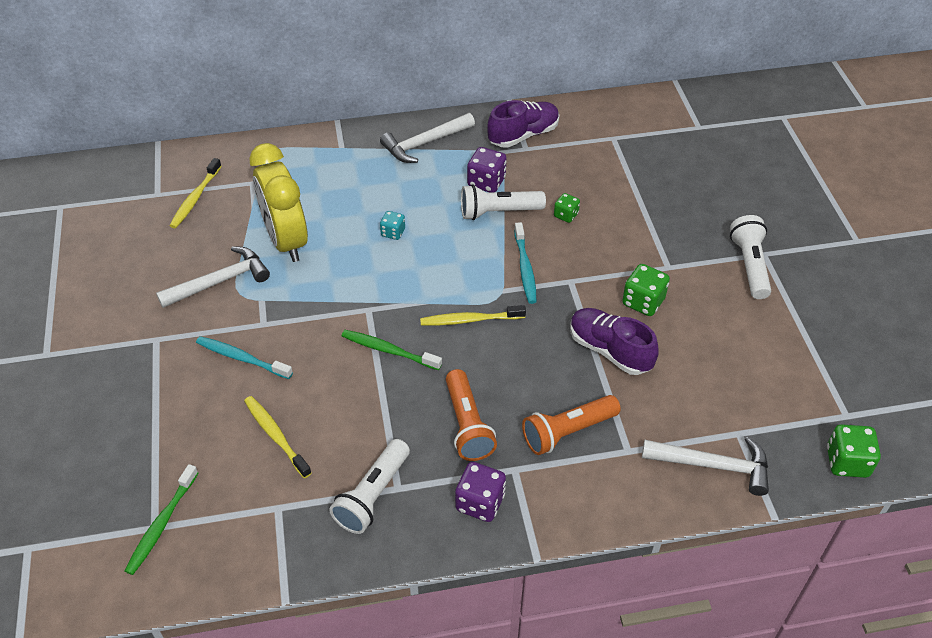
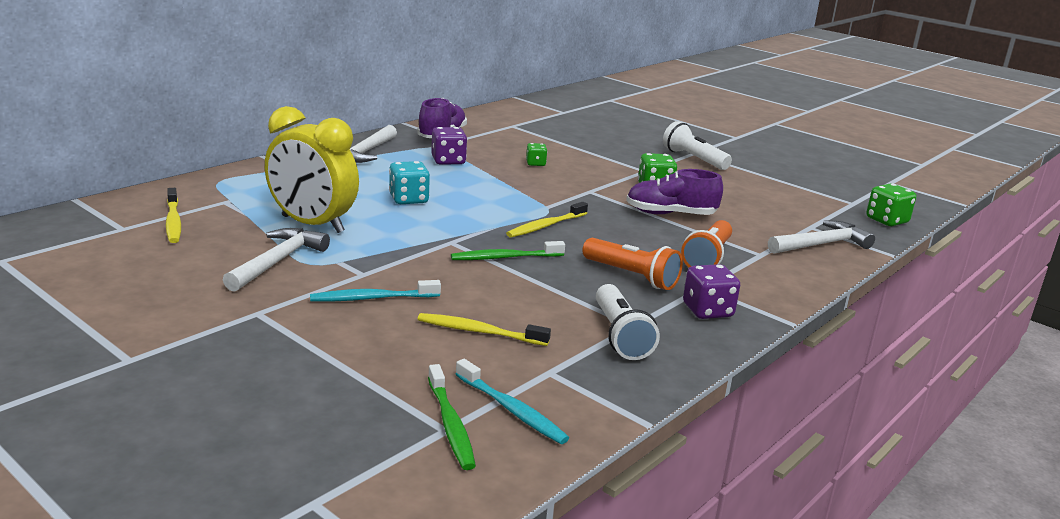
camera: 40 degrees left, 25 degrees down
(393, 232) = (408, 199): turquoise dice -> turquoise dice, size x1.63
(498, 212) = (481, 172): white flashlight -> none
(525, 268) = (546, 193): turquoise toothbrush -> turquoise toothbrush (511, 410)

